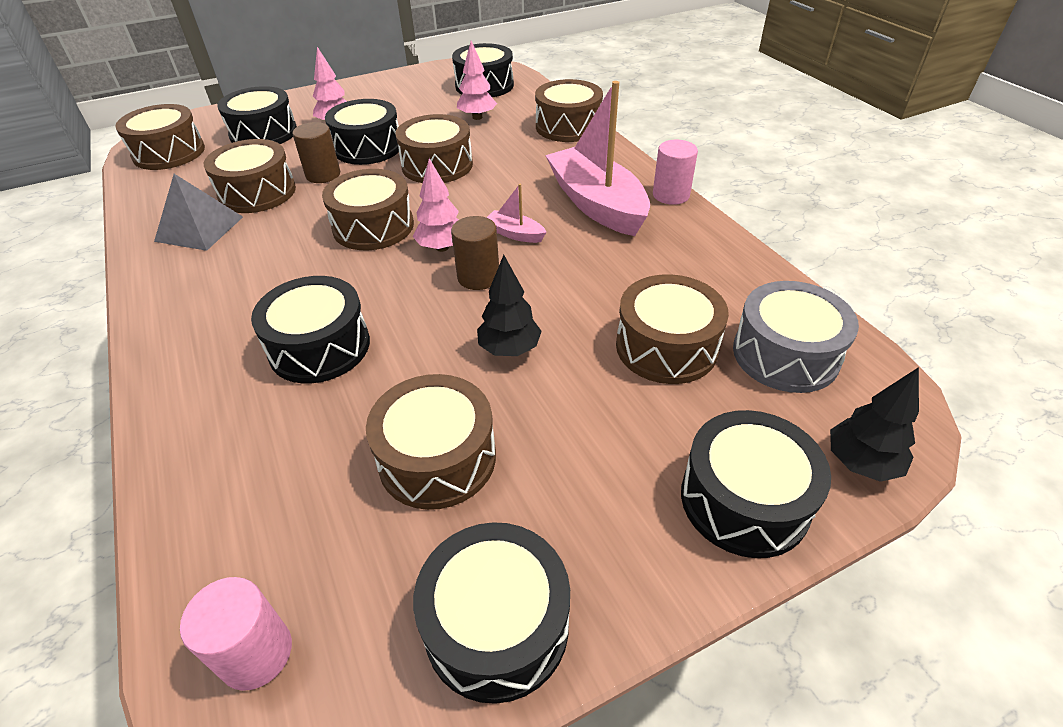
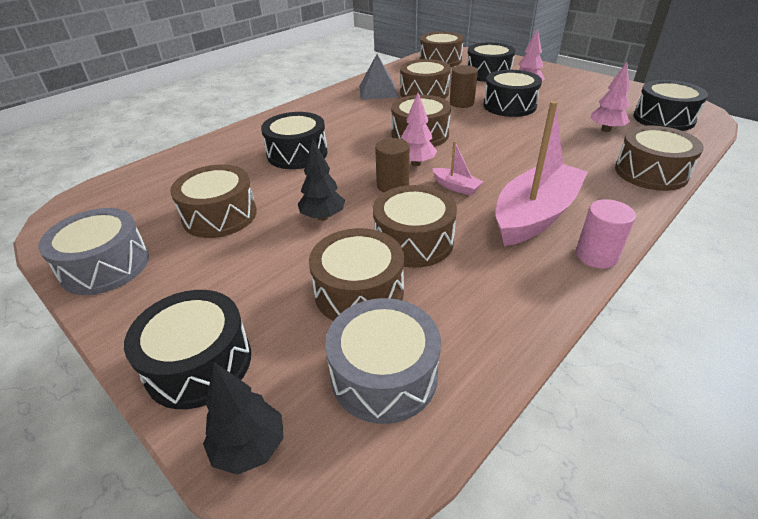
camera: 70 degrees right, 5 degrees down
(256, 653) = (101, 201): pink cylinder -> none
(437, 165) = (515, 134): brown drum -> brown drum (413, 241)
(496, 625) = (105, 266): black drum -> grey drum
(515, 234) = (456, 187): pink boat -> pink boat turned 120 degrees clockwise

